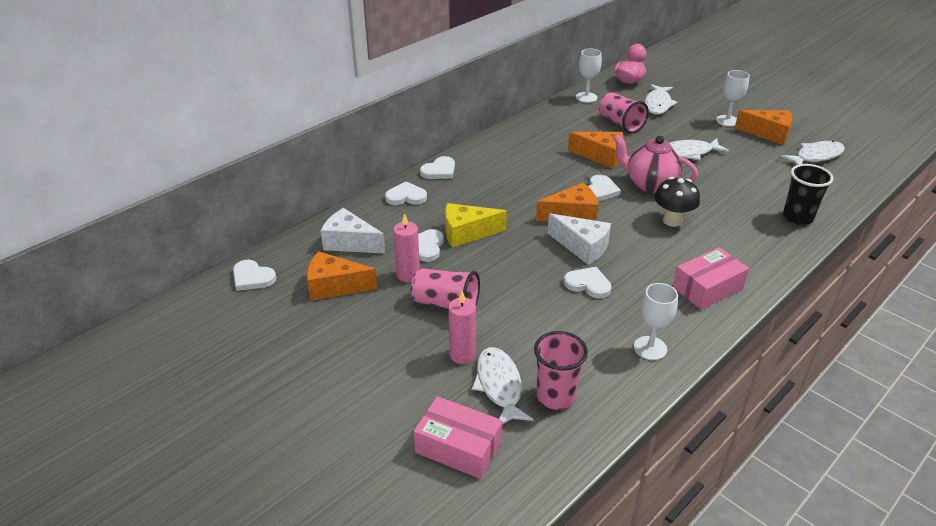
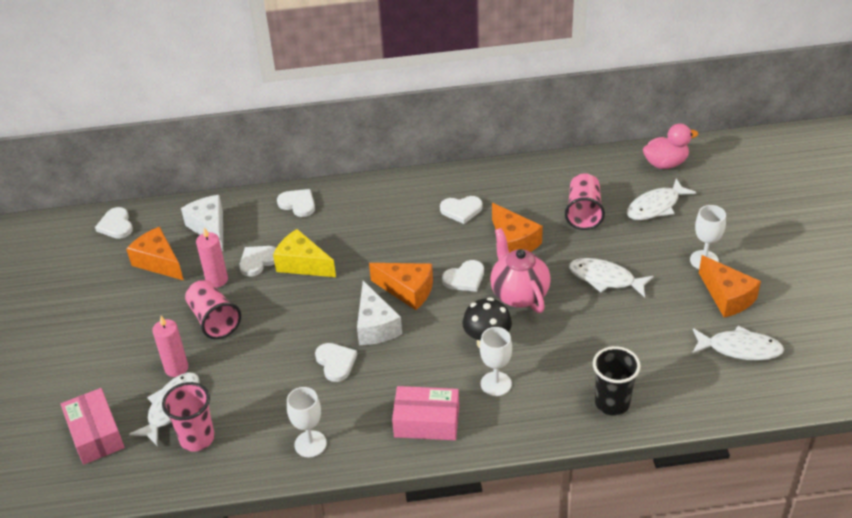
camera: 40 degrees right, 5 degrees up
(439, 170) = (354, 190): white heart -> white heart (461, 210)
(586, 97) = (591, 165): white goblet -> white goblet (496, 384)

